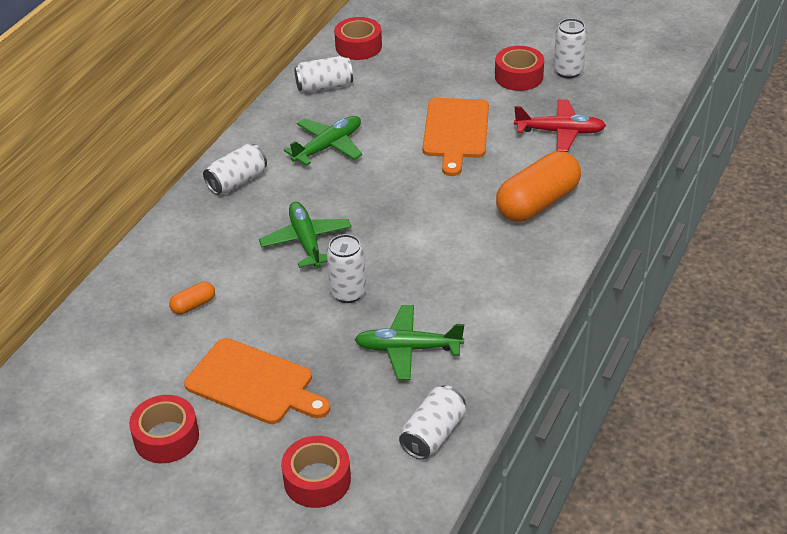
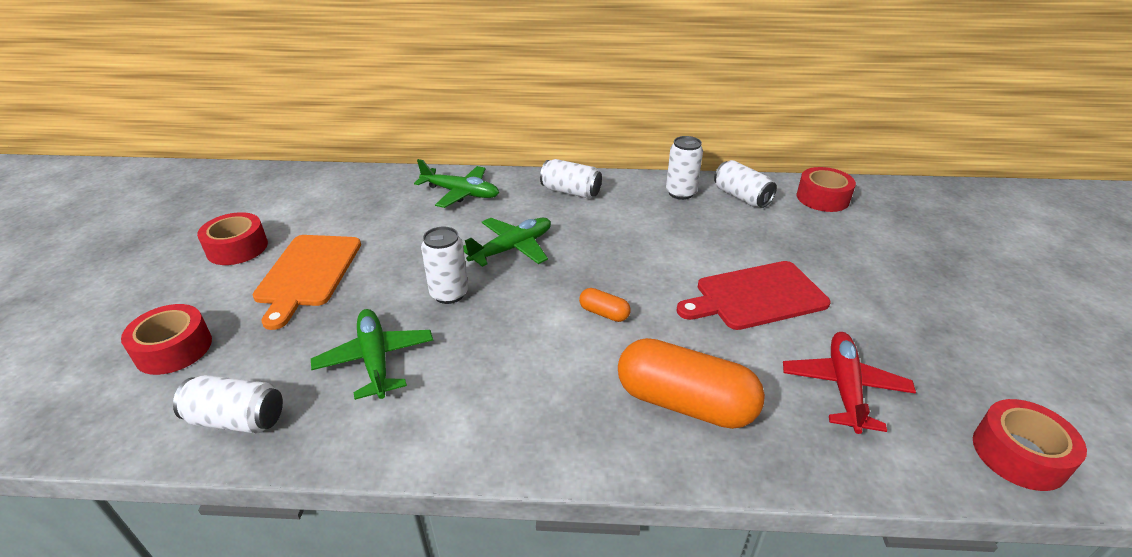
camera: 65 degrees right, 5 degrees down
(193, 305) = (402, 215): orange capsule -> orange capsule (604, 313)
(328, 146) = (657, 223): green plane -> green plane (461, 193)
(456, 131) = (756, 296): orange cutting board -> red cutting board
(519, 76) = (910, 319): red tape -> red tape (1018, 454)
(560, 132) = (844, 387): red plane -> red plane turned 150 degrees counterclockwise
(568, 71) = (975, 361): white can -> white can (680, 193)

